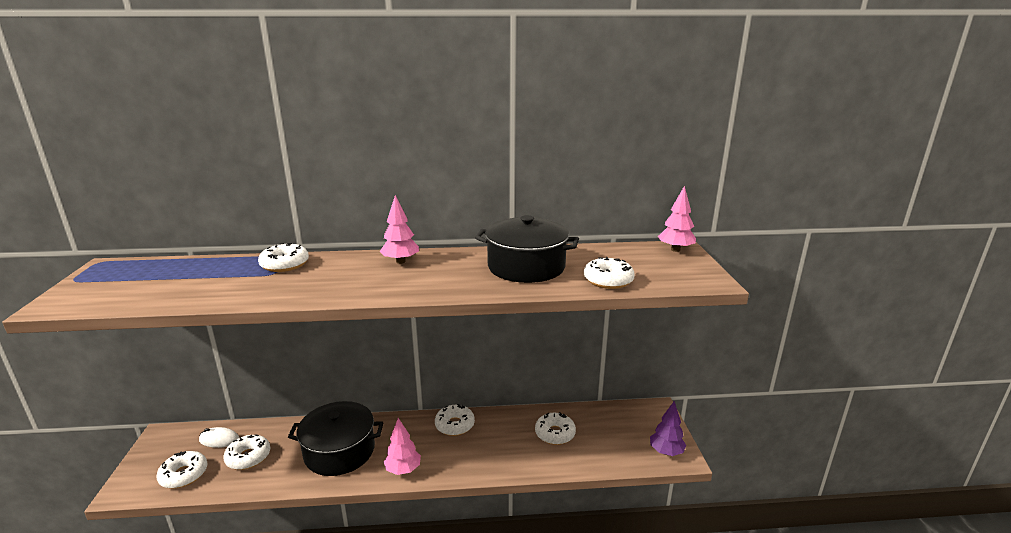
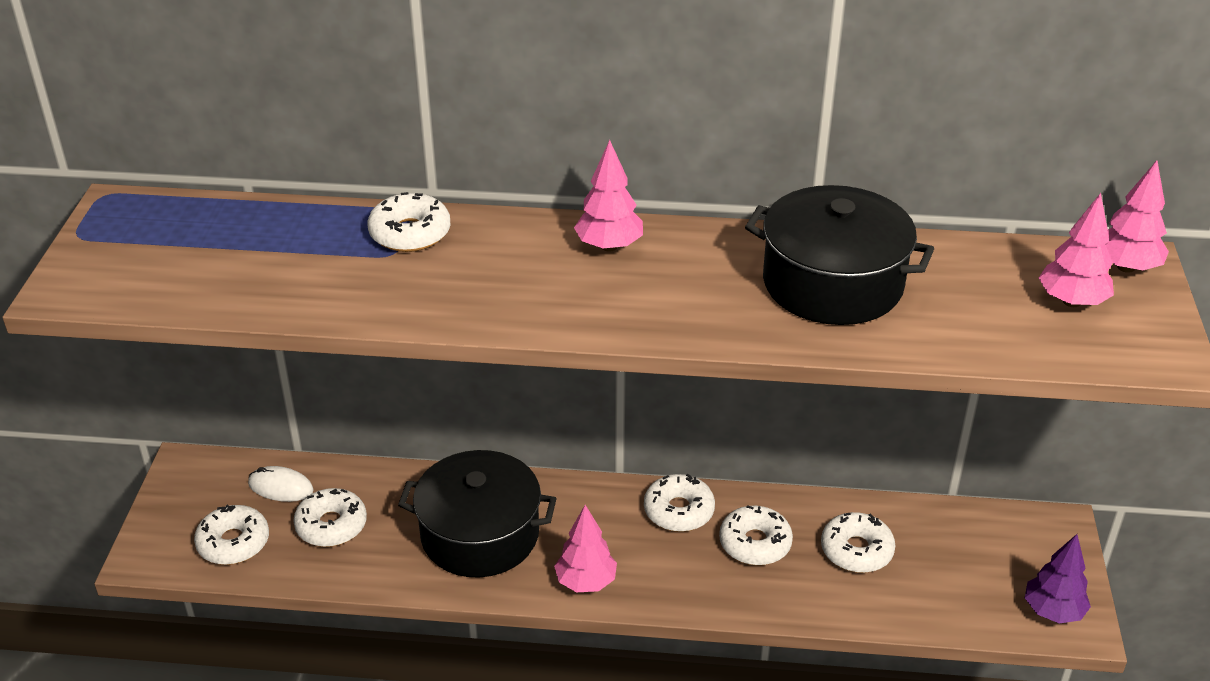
camera: 10 degrees right, 15 degrees up
(608, 280) = (975, 333): white donut -> white donut (755, 543)
(653, 264) = (1071, 301): none -> pink tree

